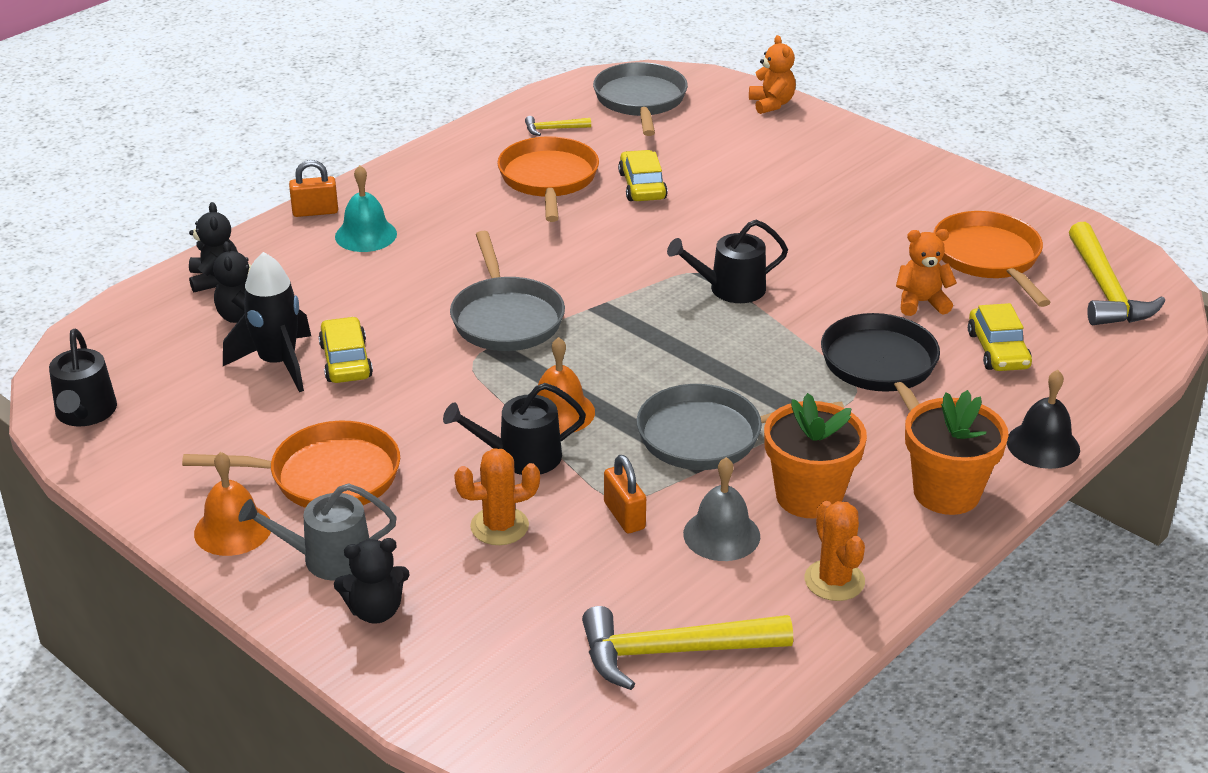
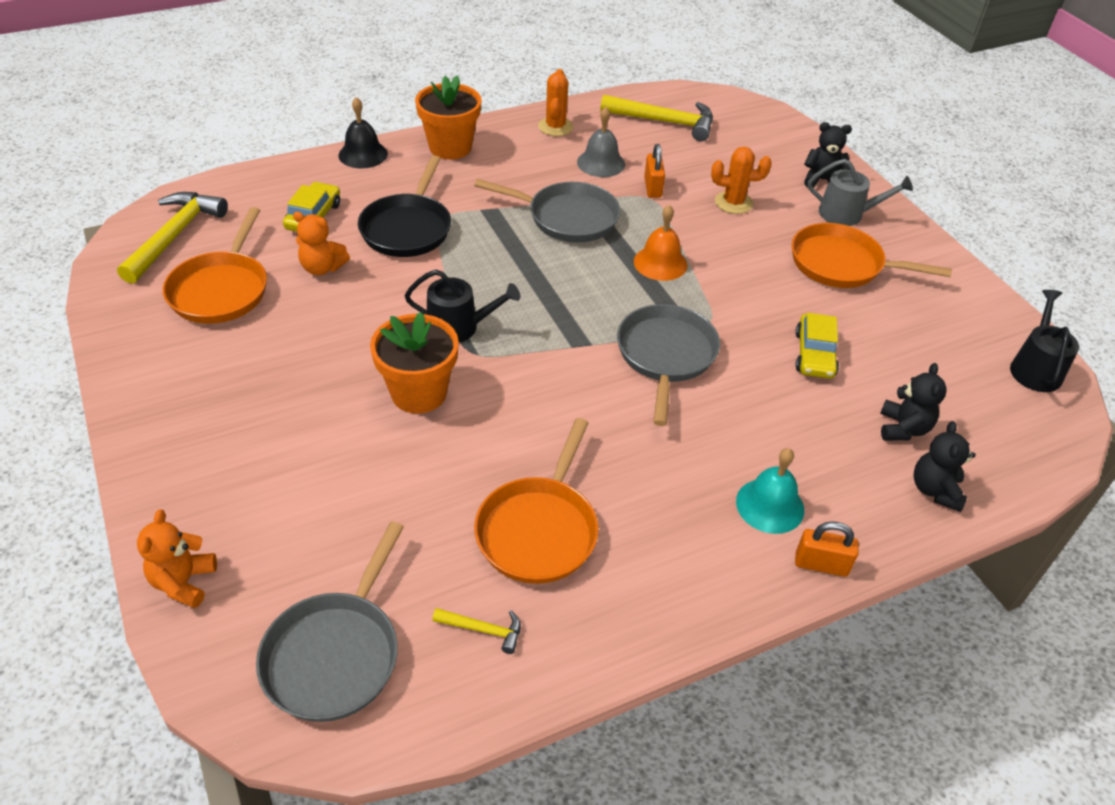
camera: 160 degrees left, 10 degrees up
(233, 529) = (909, 247): orange bell -> none
(278, 363) = (873, 369): black rocket -> none
(521, 457) = (702, 240): black watering can -> none
(642, 186) = (445, 483): yellow car -> none
(809, 496) = (533, 167): orange flower pot -> orange flower pot (419, 393)

